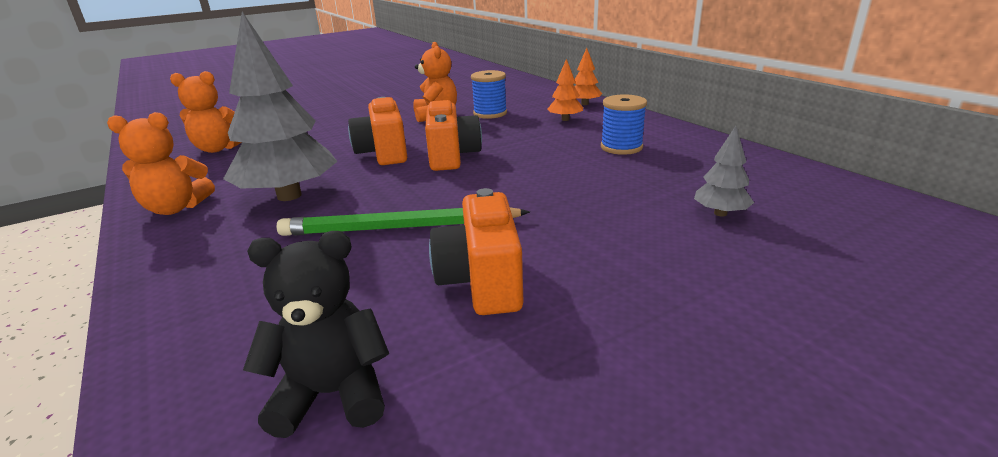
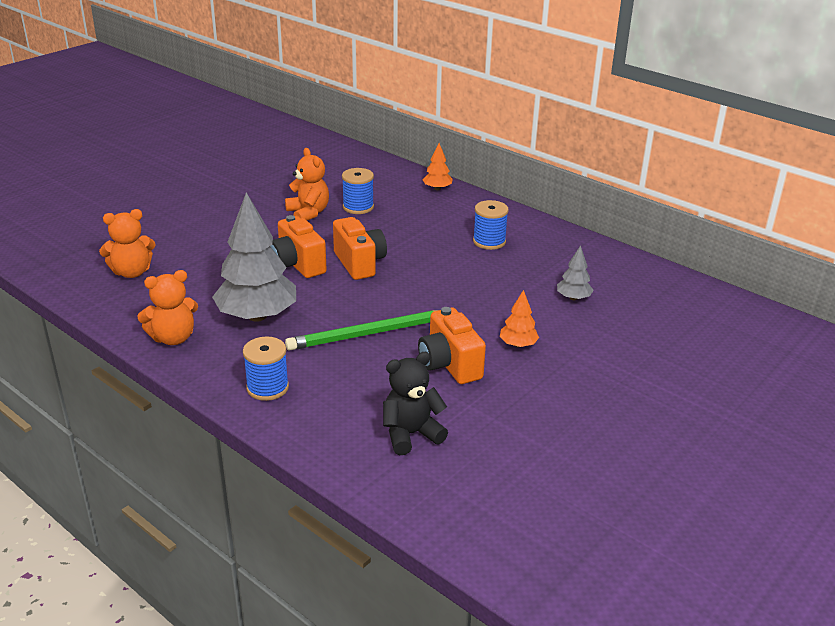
camera: 20 degrees left, 5 degrees up
(205, 279) = (267, 388): none -> blue spool
(565, 119) = (430, 211): orange tree -> orange tree (518, 344)

